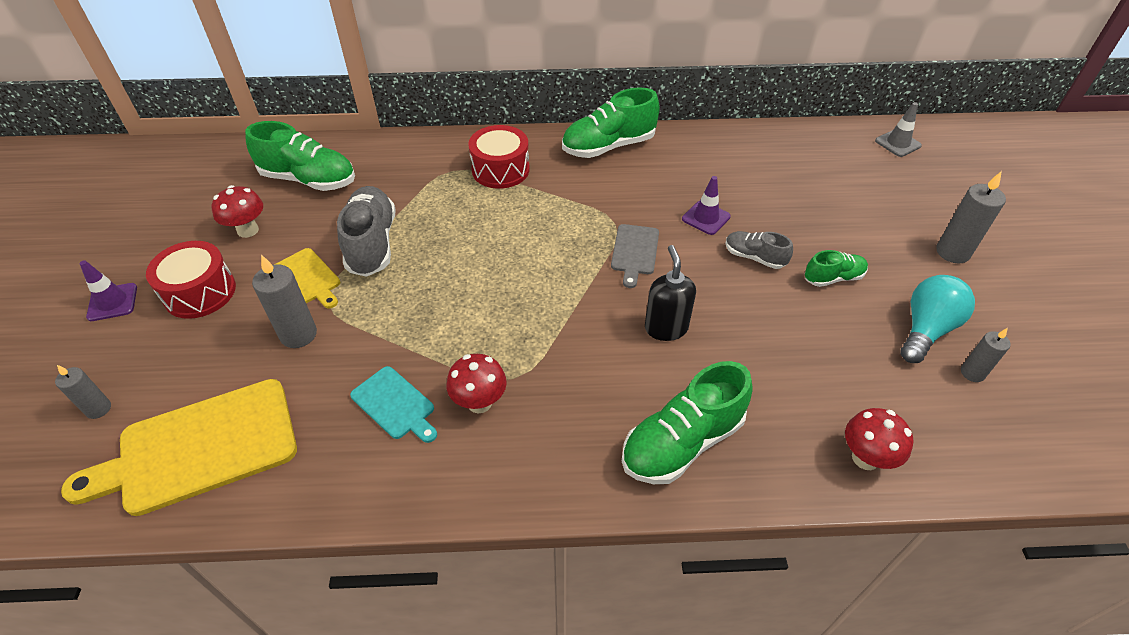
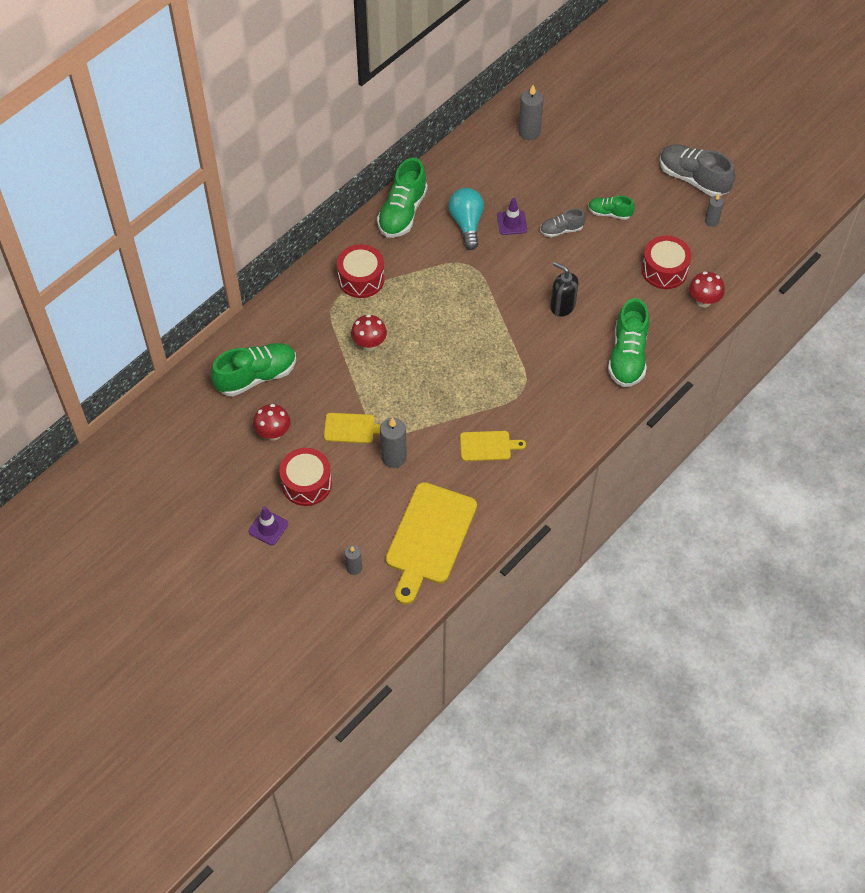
camera: 45 degrees left, 10 degrees up
(372, 244) = (356, 383): grey shoe -> grey shoe (693, 179)
(395, 404) = (488, 446): turquoise cutting board -> yellow cutting board
(479, 402) = (523, 412): red mushroom -> red mushroom (369, 344)
(634, 252) = (500, 274): grey cutting board -> none
(833, 278) = (609, 213): green shoe -> green shoe turned 105 degrees counterclockwise
(843, 381) = (664, 270): none -> red drum
(897, 143) = (559, 85): grey traffic cone -> none
(925, 329) = (674, 211): turquoise light bulb -> turquoise light bulb (467, 223)
(952, 252) = (649, 151): grey candle -> grey candle (529, 132)

